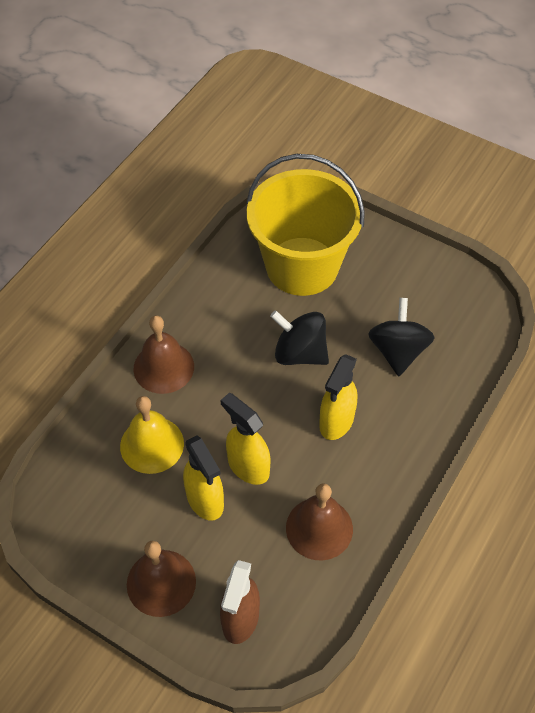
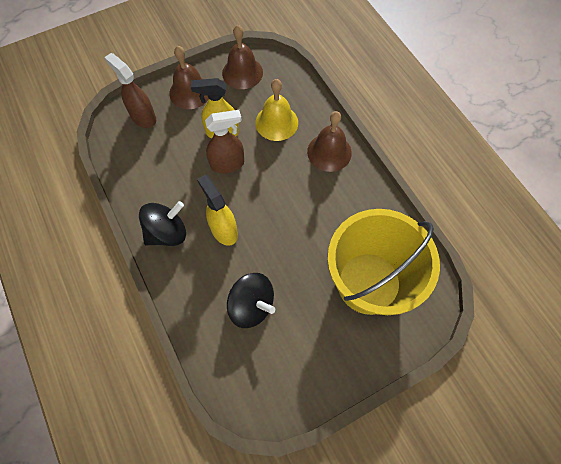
camera: 120 degrees right, 10 degrees up
(248, 466) = (228, 164): yellow spray bottle -> brown spray bottle
(300, 353) = (291, 238): black spinning top -> black spinning top (167, 233)
(319, 528) = (162, 180): brown bell -> brown bell (242, 72)

